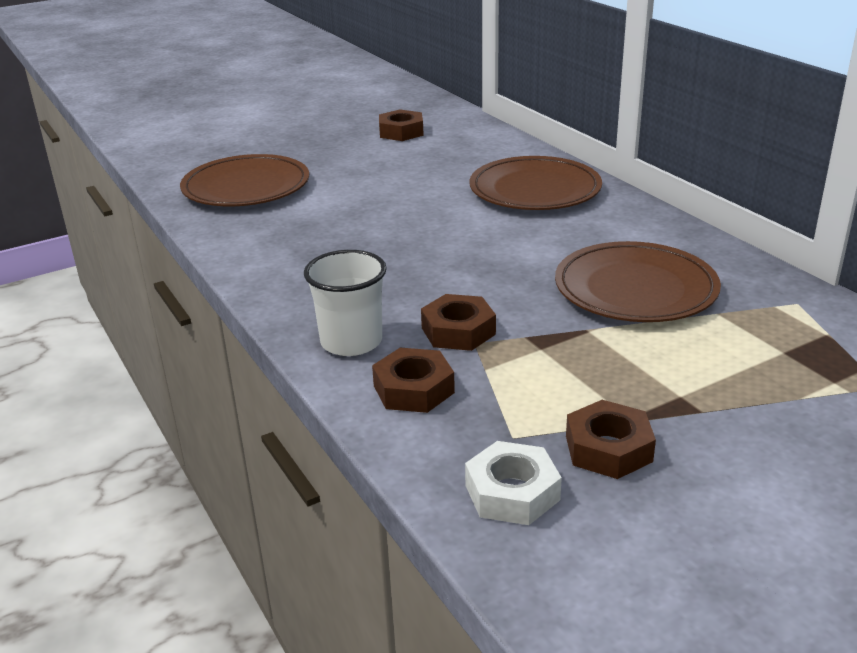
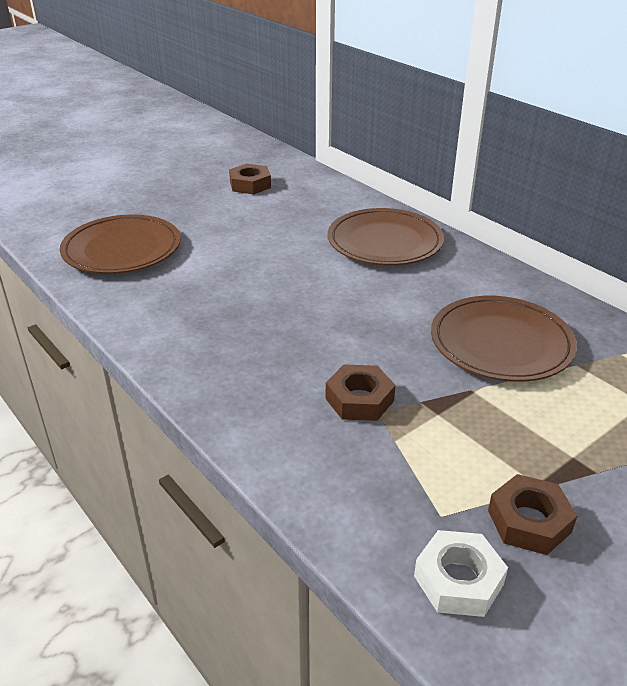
camera: 10 degrees left, 5 degrees up
(351, 342) = (264, 418): white cup -> none
(413, 389) = (336, 469): brown nut -> none

